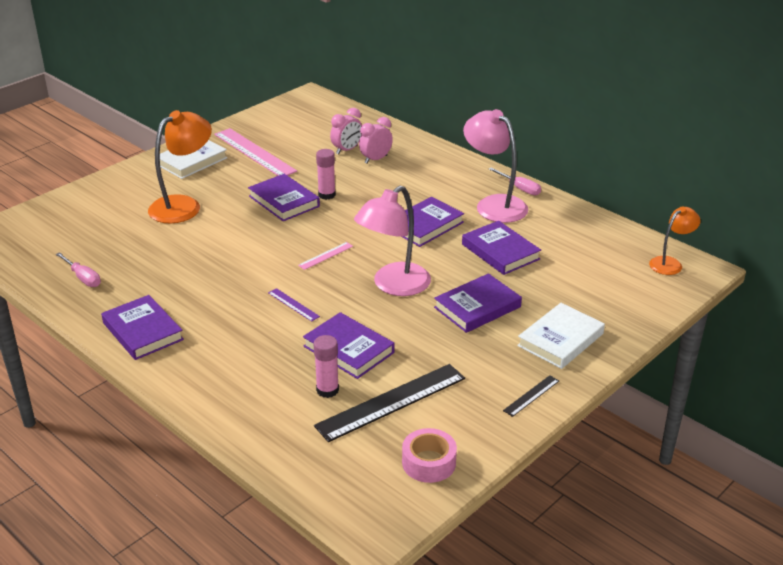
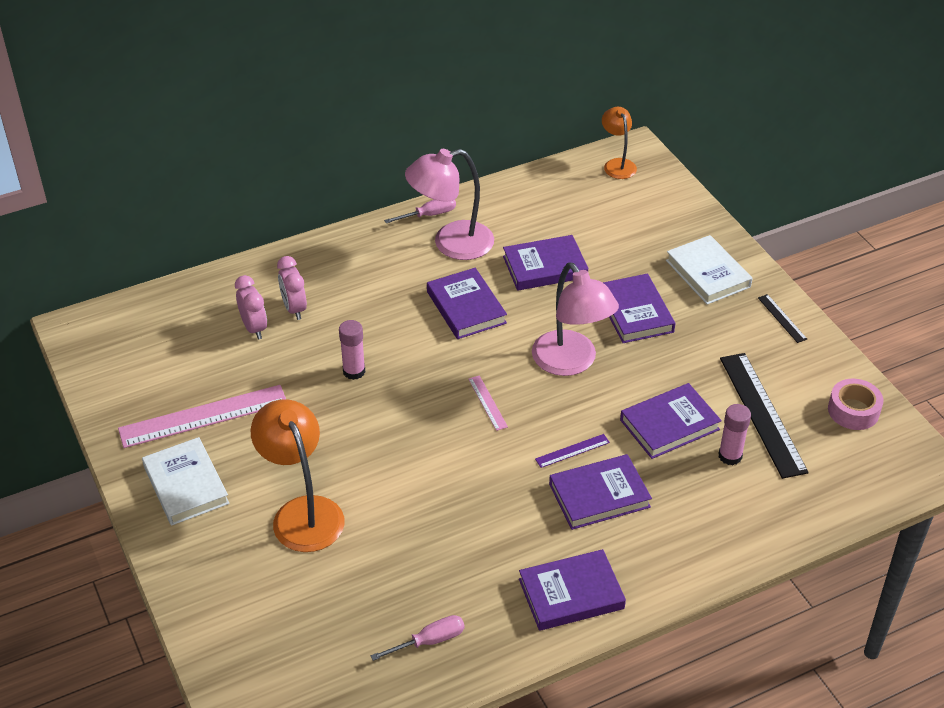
camera: 70 degrees left, 10 degrees up
(284, 201) = (347, 413): purple book -> purple book (599, 496)

